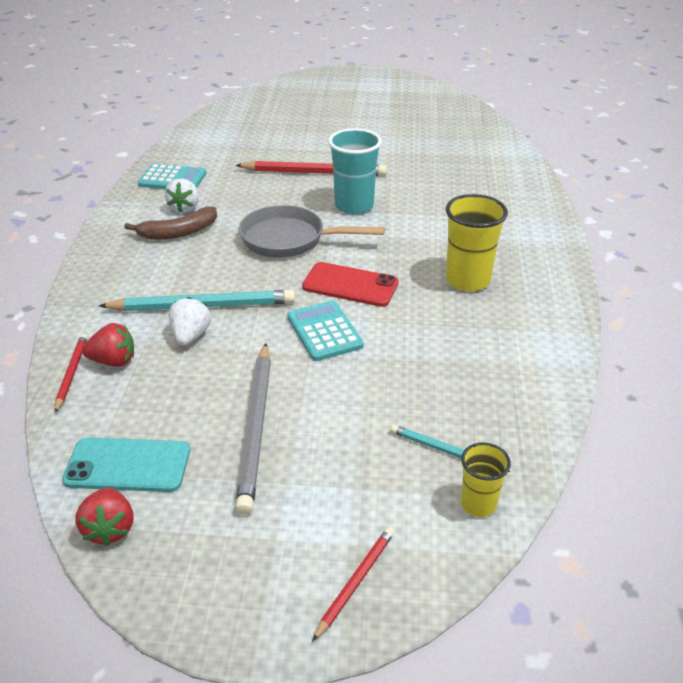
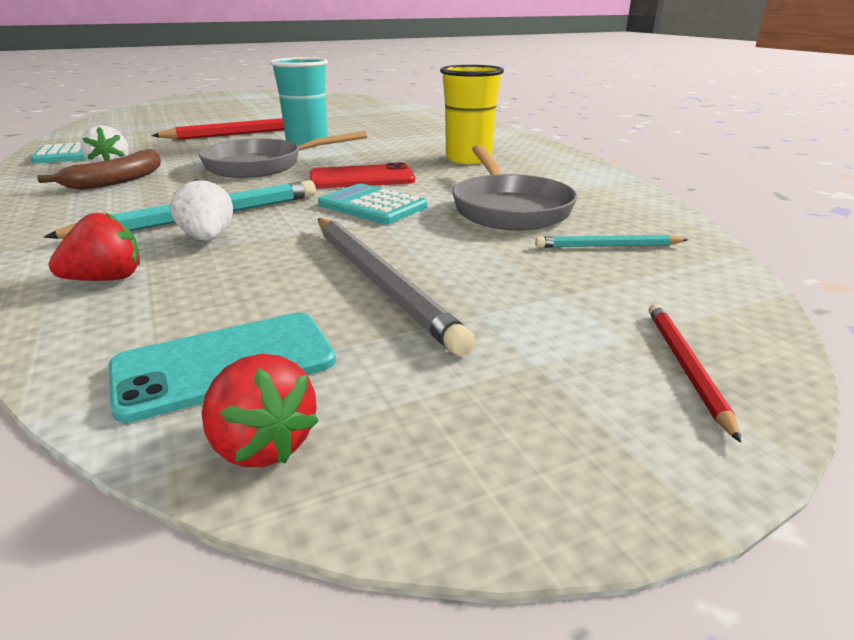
camera: 30 degrees left, 10 degrees down
(71, 373) = (39, 304): red pencil -> none
(423, 373) = (509, 208): none -> grey pan
(478, 504) = (695, 269): yellow cup -> none

